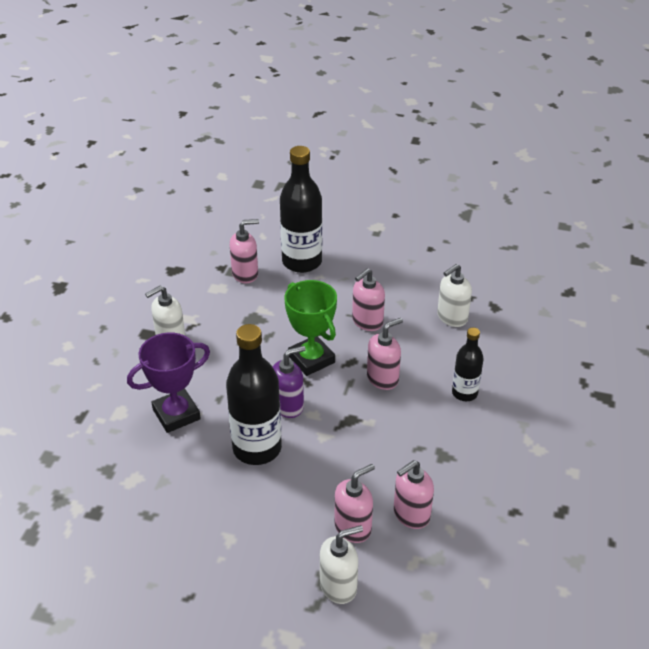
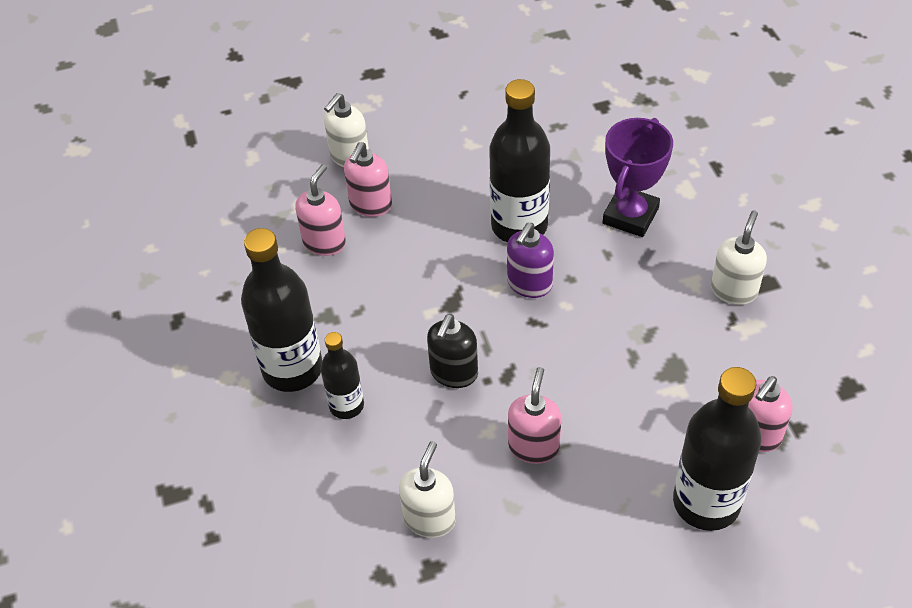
camera: 150 degrees right, 10 degrees up
(311, 359) = (555, 353): green trophy -> none
(383, 378) = (453, 373): pink soap dispenser -> black soap dispenser
(488, 432) = (292, 369): none -> black bottle

